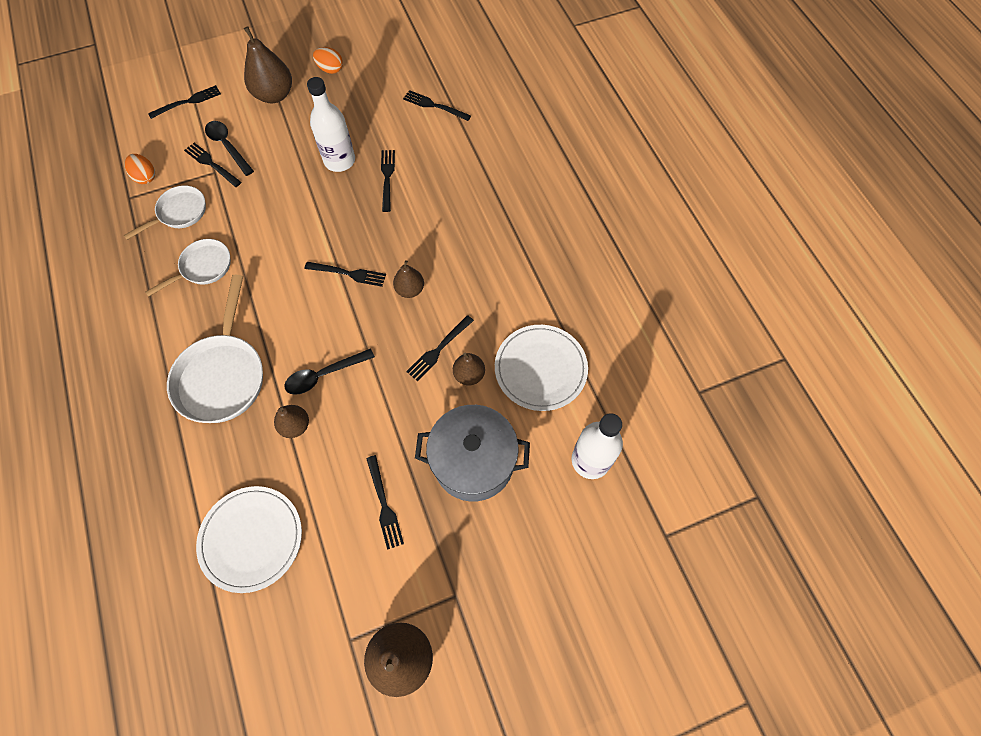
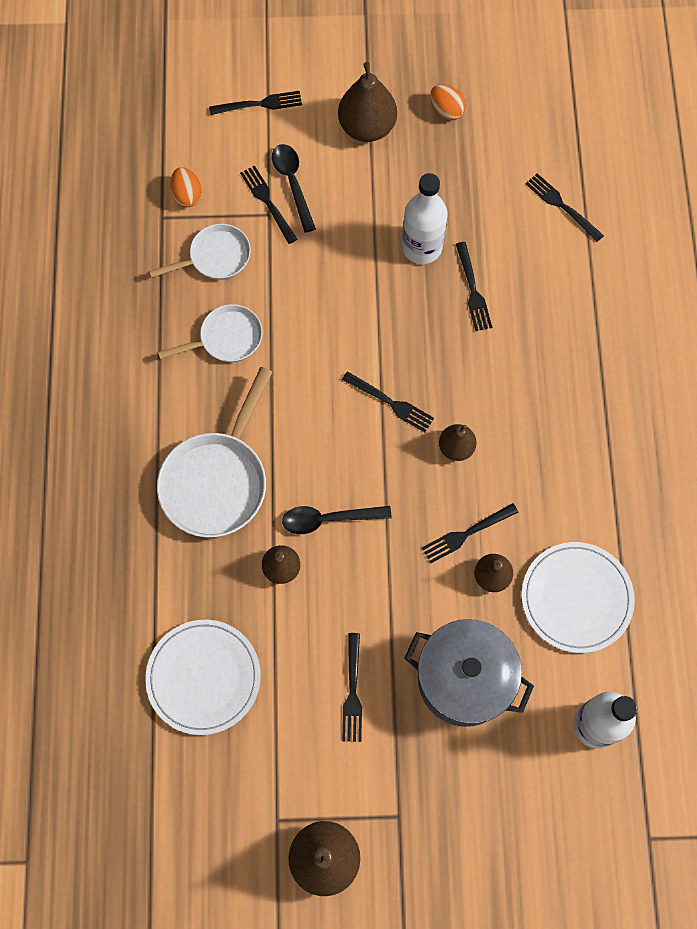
camera: 20 degrees right, 5 degrees up
(387, 178) = (473, 290): black fork -> black fork turned 150 degrees clockwise

